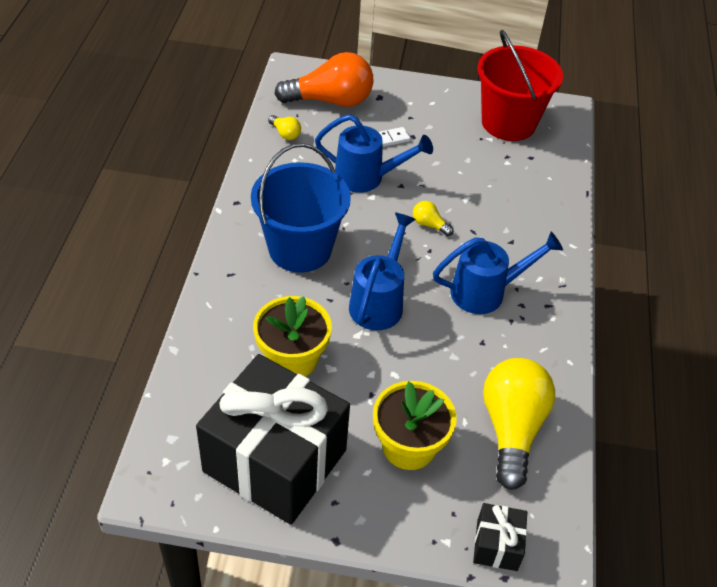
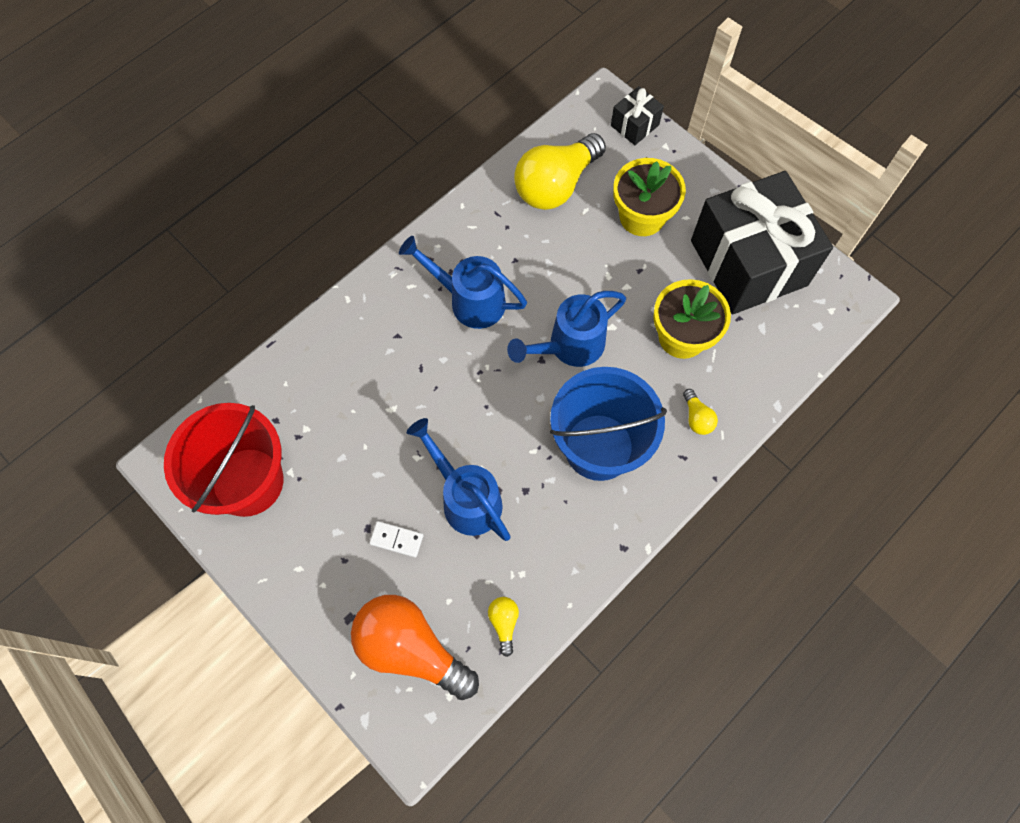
camera: 140 degrees left, 20 degrees up
(429, 225) = (454, 400): yellow light bulb -> yellow light bulb (697, 418)

